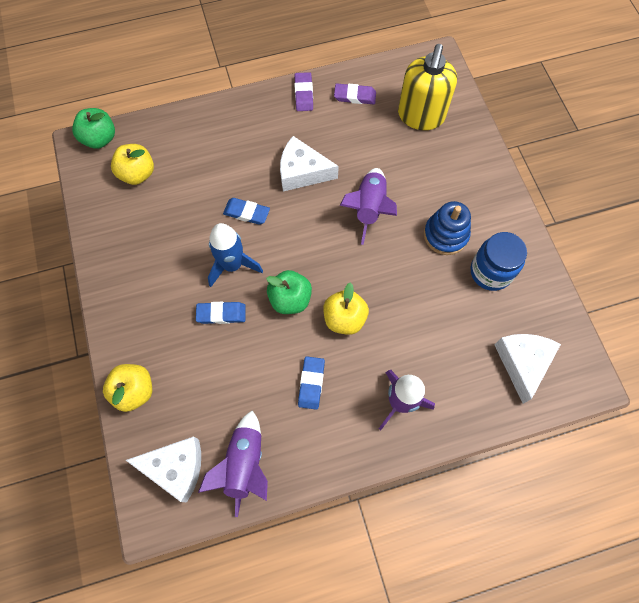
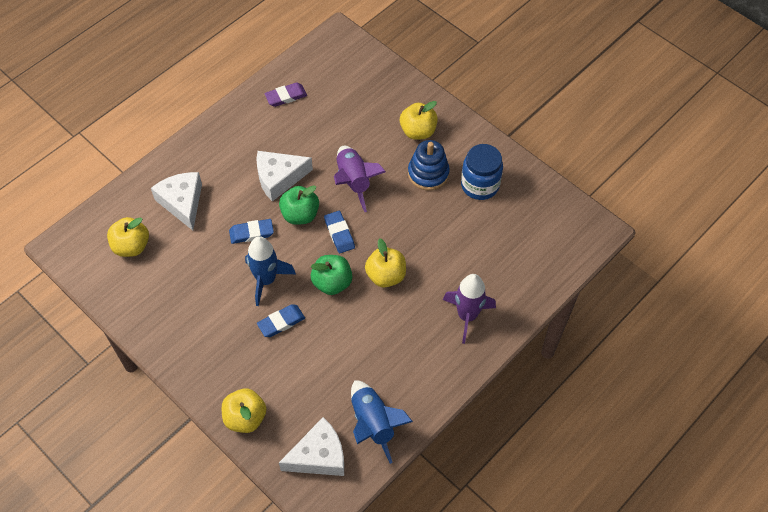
camera: 30 degrees left, 10 degrees down
(100, 139) = (75, 233): green apple -> green apple (300, 215)
(244, 464) = (373, 423): purple rocket -> blue rocket
(303, 94) = (240, 114): purple eraser -> none
(311, 383) = (389, 337): blue eraser -> blue eraser (339, 233)
(421, 116) = (352, 89): yellow soap dispenser -> none
(460, 187) = (418, 131): none -> yellow apple
(522, 363) = (542, 241): white cheese -> white cheese (182, 203)

